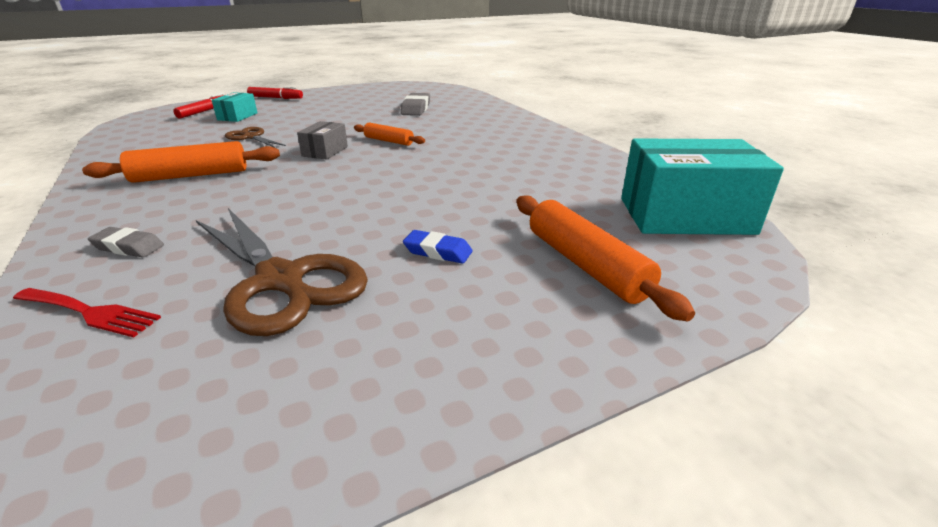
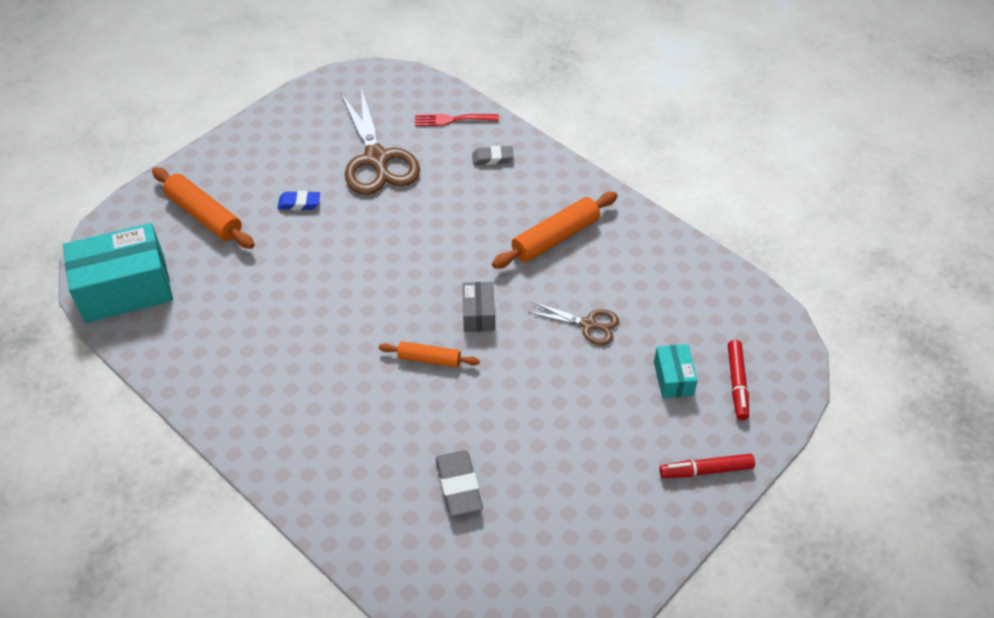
camera: 160 degrees right, 20 degrees up
(281, 280) = (377, 159): brown scissors -> brown scissors turned 135 degrees counterclockwise

